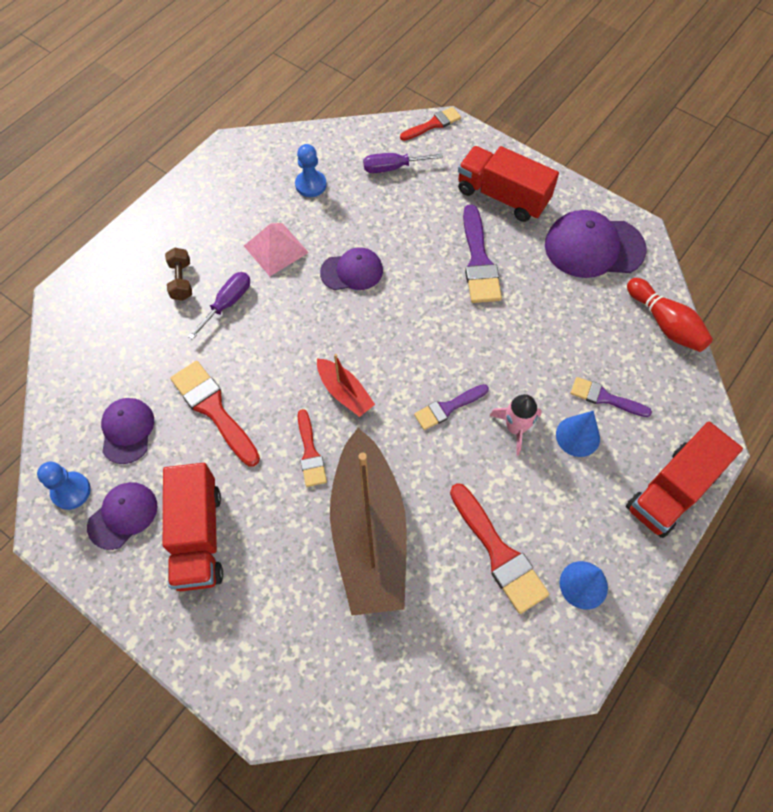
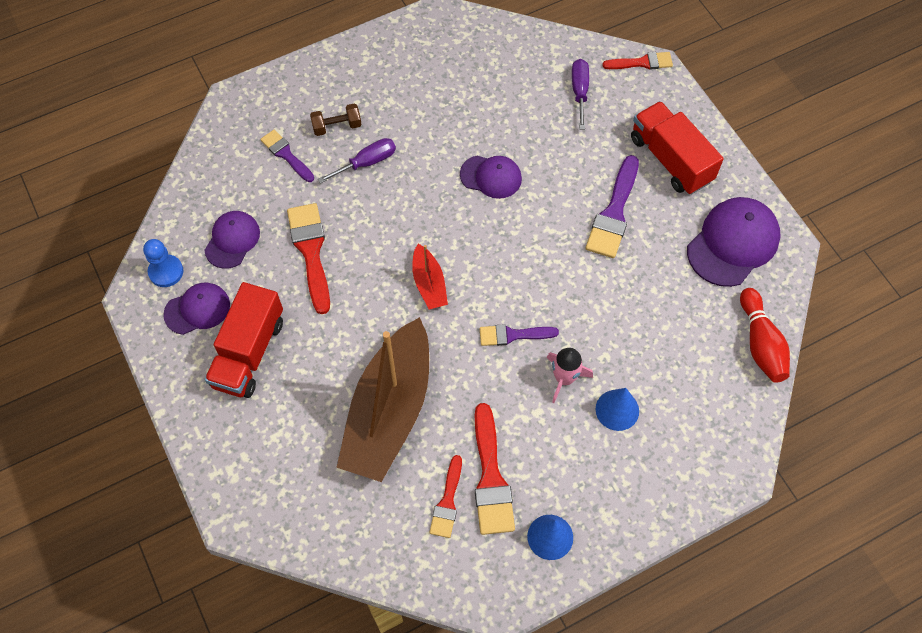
camera: 25 degrees right, 0 degrees up
(181, 281) = (337, 126): brown dumbbell -> brown dumbbell turned 60 degrees clockwise
(275, 249) = (433, 129): pink pyramid -> none
(310, 453) = (373, 323): red brush -> red brush (447, 501)
(311, 185) = (495, 80): blue pawn -> none
(392, 168) = (579, 92): purple screwdriver -> purple screwdriver turned 75 degrees clockwise
(594, 247) = (733, 243): purple cap -> purple cap turned 105 degrees clockwise
(605, 398) = (662, 387): purple brush -> purple brush (286, 154)
(672, 490) = (677, 494): red truck -> none

